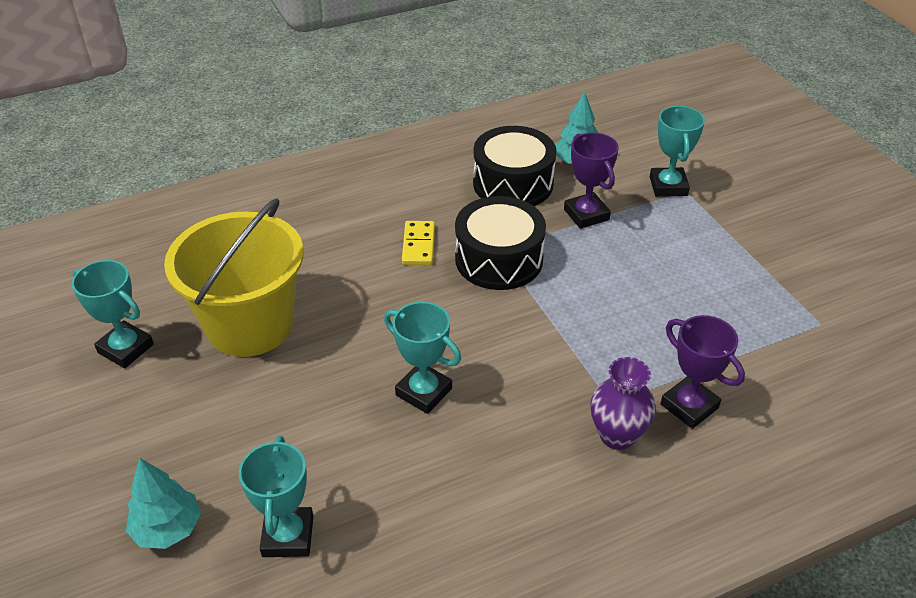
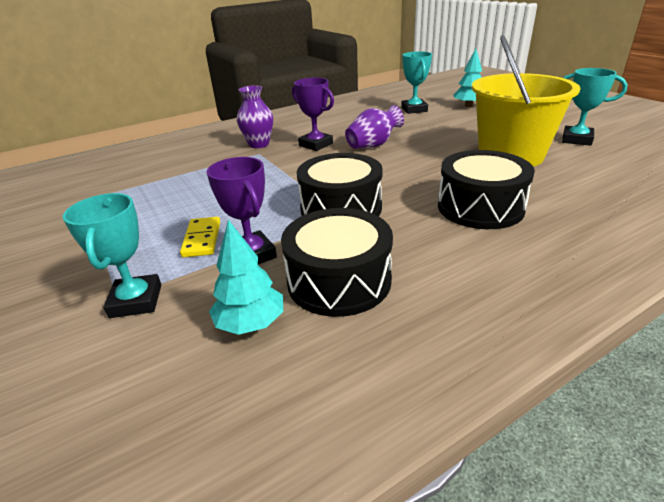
camera: 175 degrees right, 10 degrees down
(357, 240) = (480, 207): none -> black drum
(418, 245) = (419, 210): yellow domino -> yellow domino (202, 239)
(424, 392) = (373, 145): turquoise trophy -> purple vase
(689, 406) = (212, 157): purple trophy -> purple trophy (316, 144)

